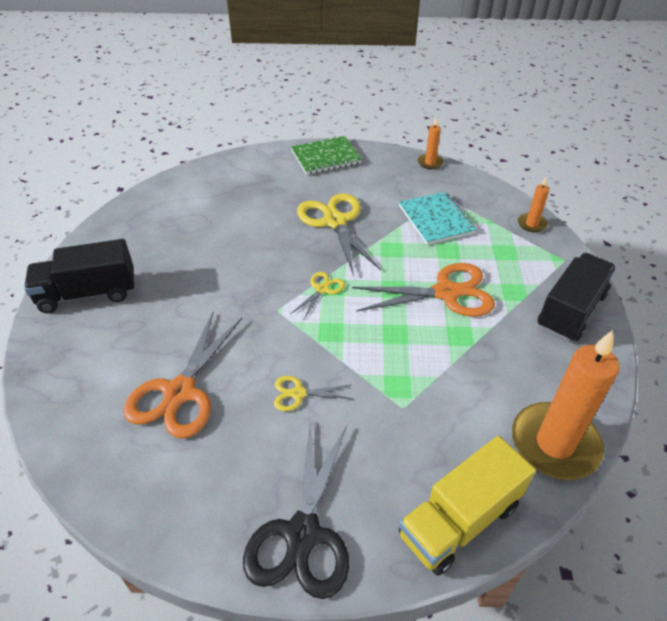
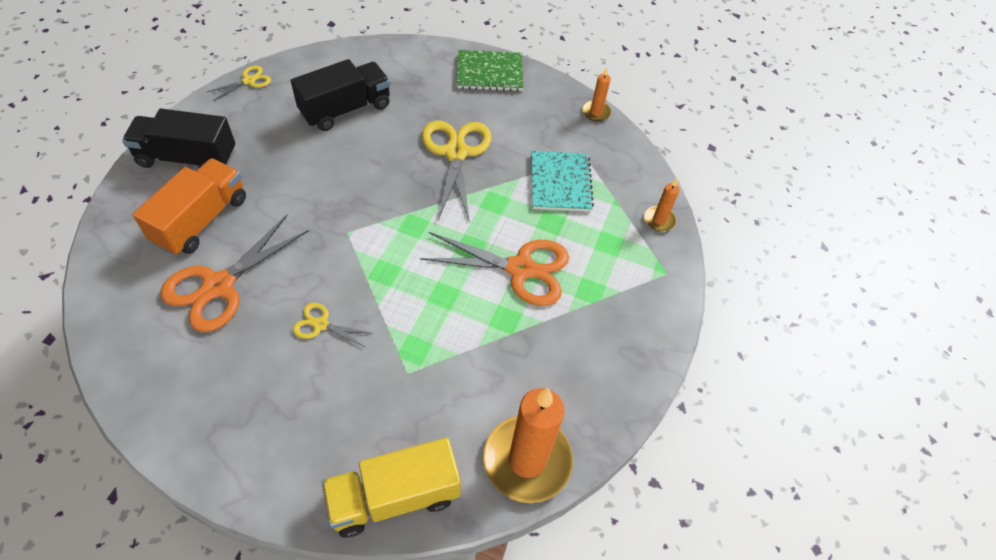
camera: 15 degrees right, 10 degrees up
(131, 341) = (201, 220): none -> orange truck
(303, 534) = (254, 455): black scissors -> none
(322, 289) = (401, 224): yellow scissors -> yellow scissors (249, 81)
(571, 311) = (635, 331): black truck -> black truck (345, 109)

